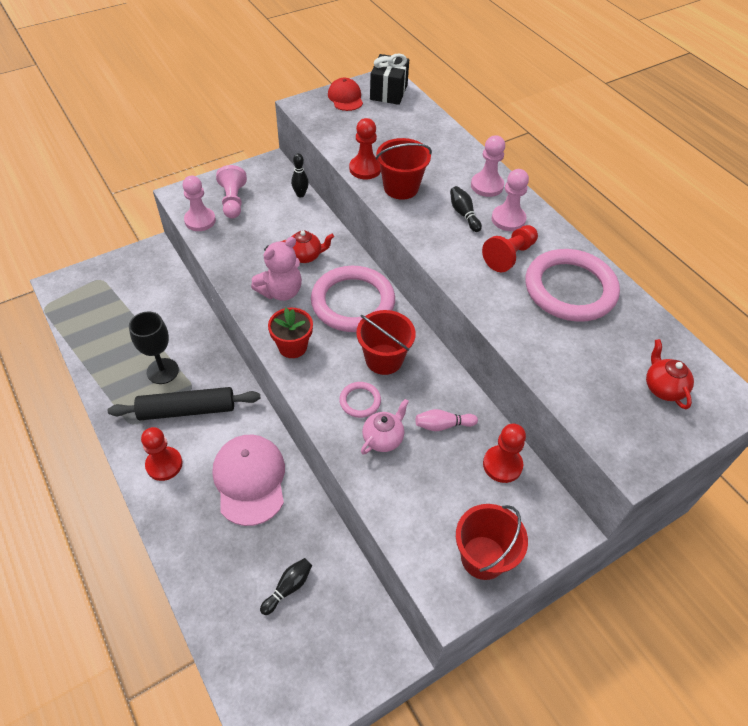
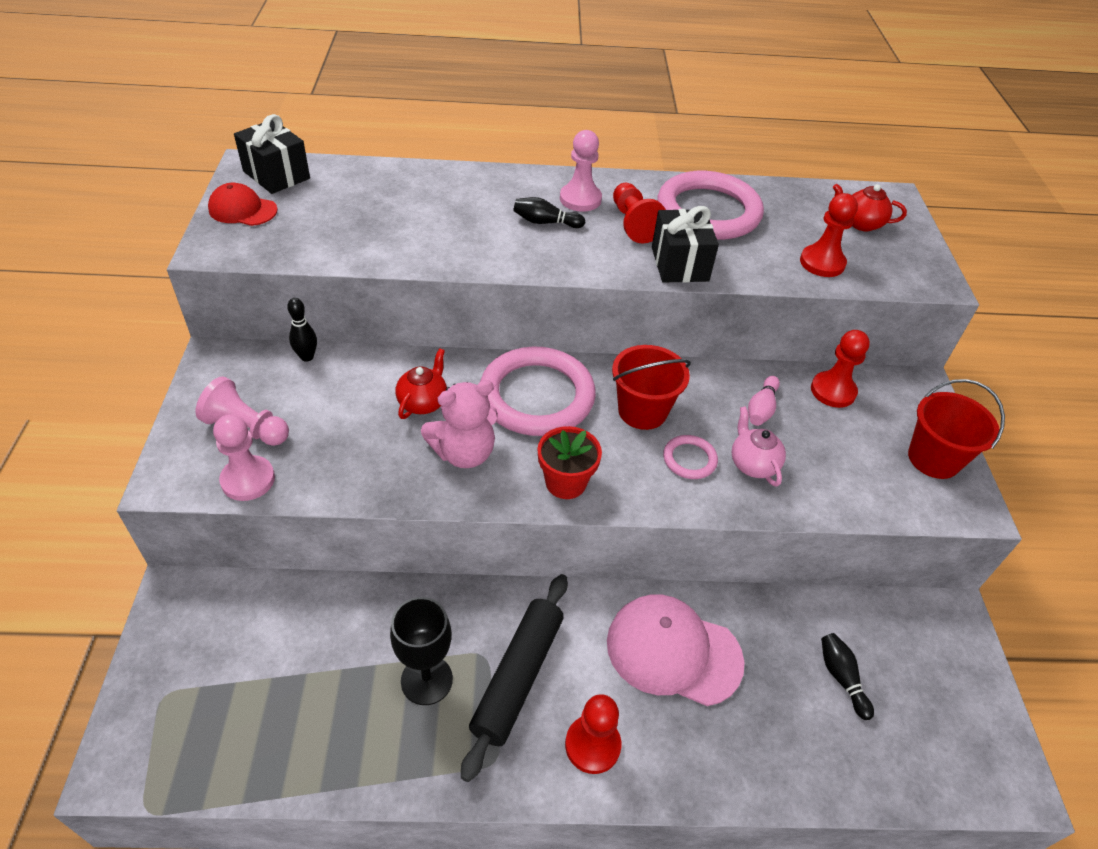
camera: 60 degrees left, 5 degrees down
(281, 291) = (464, 453): pink teddy bear -> pink teddy bear turned 75 degrees clockwise
(365, 169) = (396, 254): red pawn -> red pawn (822, 263)
(401, 188) = (459, 244): red bucket -> none
(487, 186) = (516, 187): pink pawn -> none
(488, 296) = (679, 264): none -> black gift

